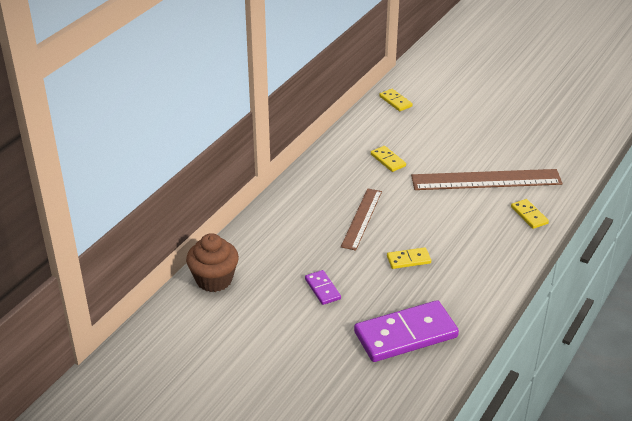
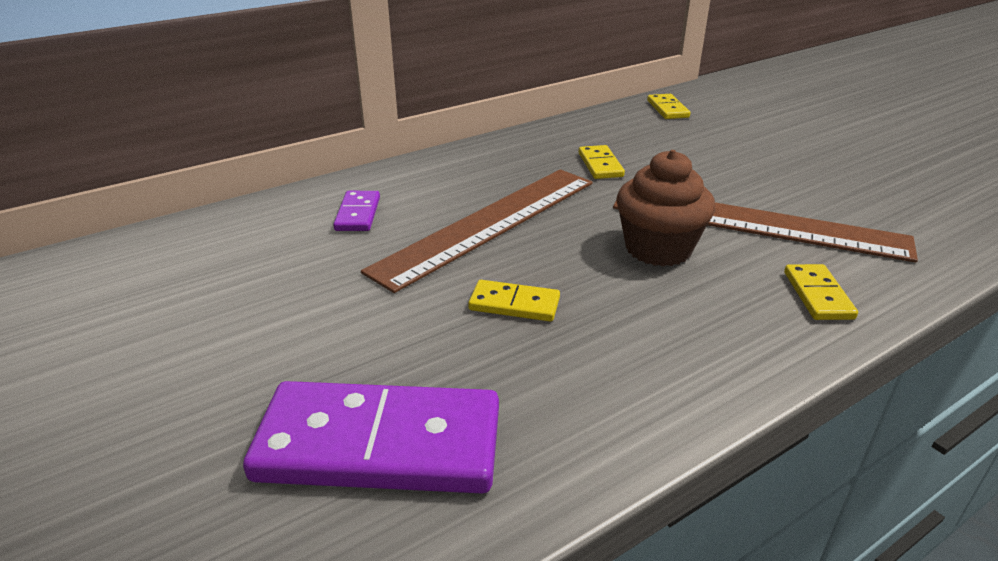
camera: 25 degrees right, 5 degrees down
(214, 280) = (170, 244): brown cupcake -> brown cupcake (658, 249)
(322, 289) = (314, 306): purple domino -> purple domino (358, 214)
(362, 218) = (489, 224): brown ruler -> brown ruler, size x1.61

